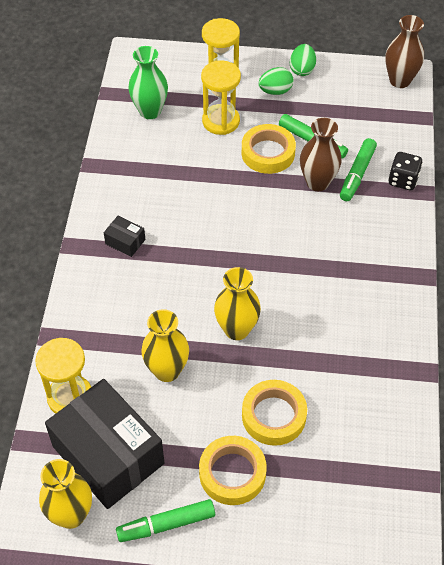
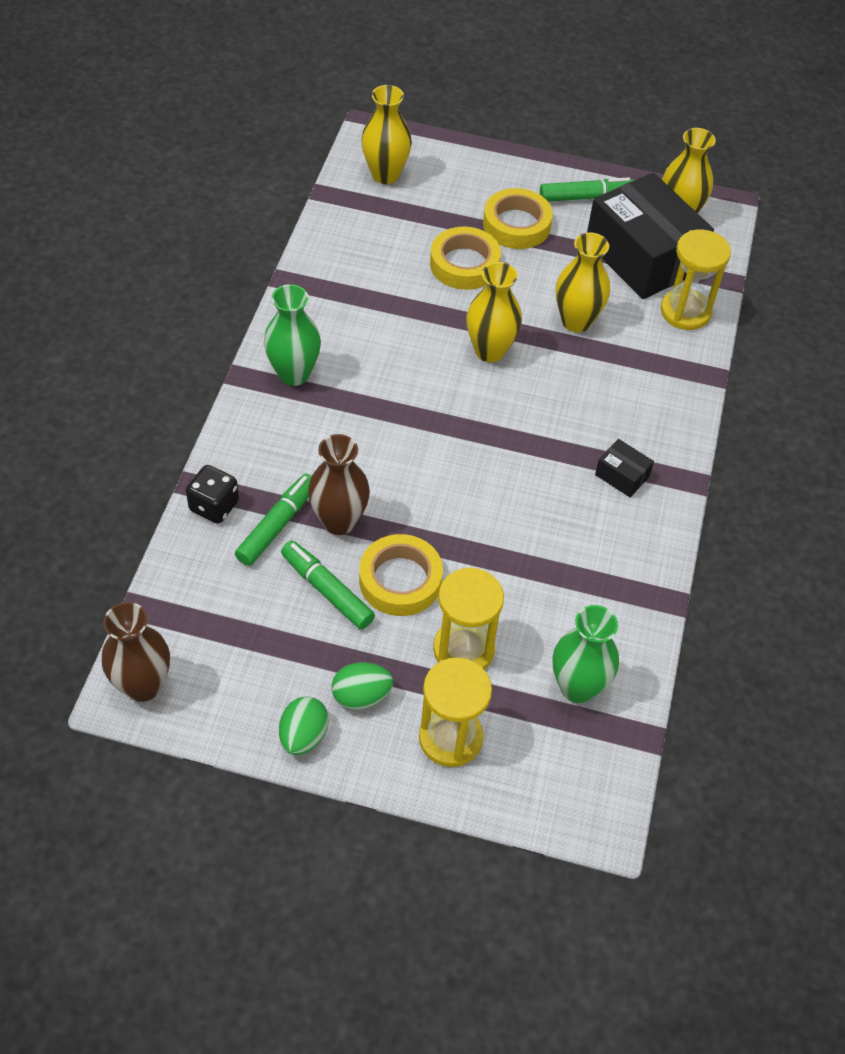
camera: 175 degrees left, 0 degrees up
(375, 517) = (385, 174): none -> yellow vase
(386, 284) = (294, 374): none -> green vase

